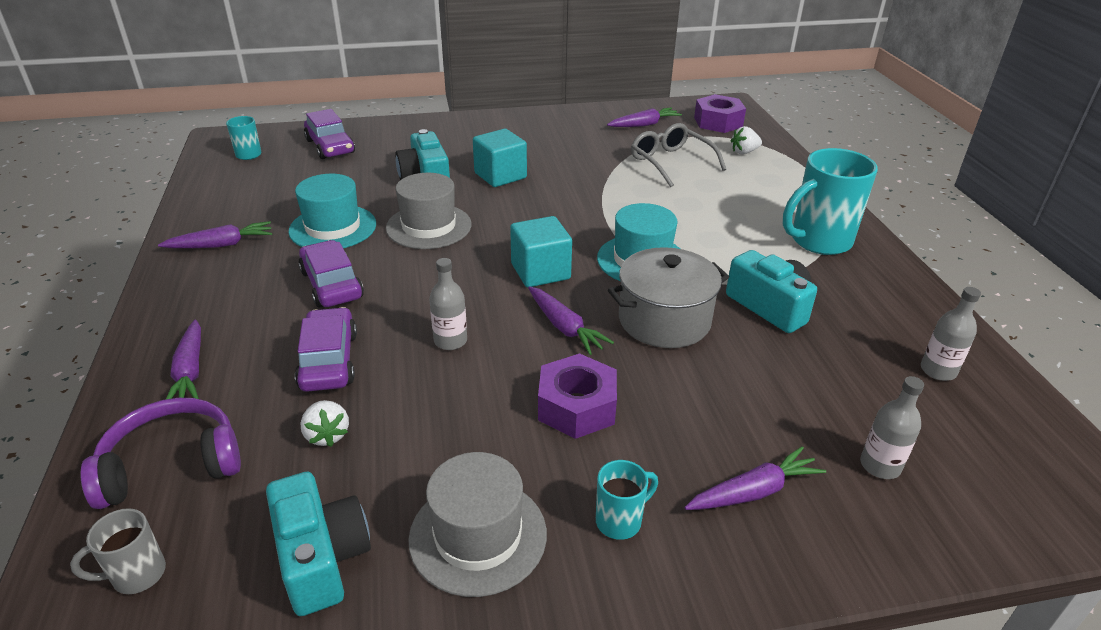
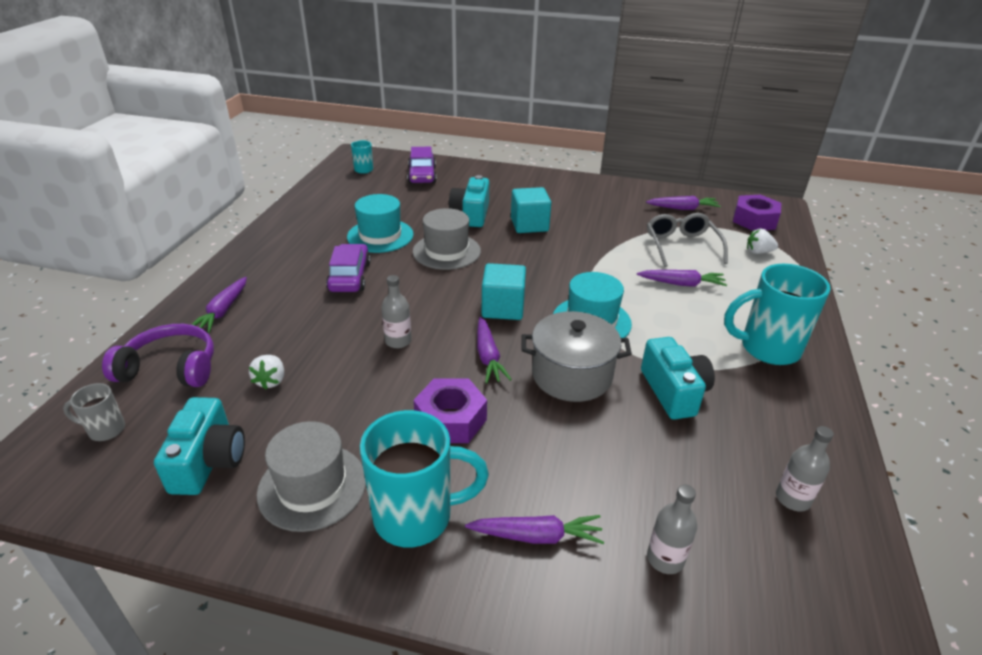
camera: 25 degrees right, 0 degrees up
(222, 245) = (302, 230): purple carrot -> purple carrot (682, 284)
(329, 360) = (309, 330): purple car -> none
(620, 521) = (416, 516): turquoise mug -> turquoise mug, size x2.03

